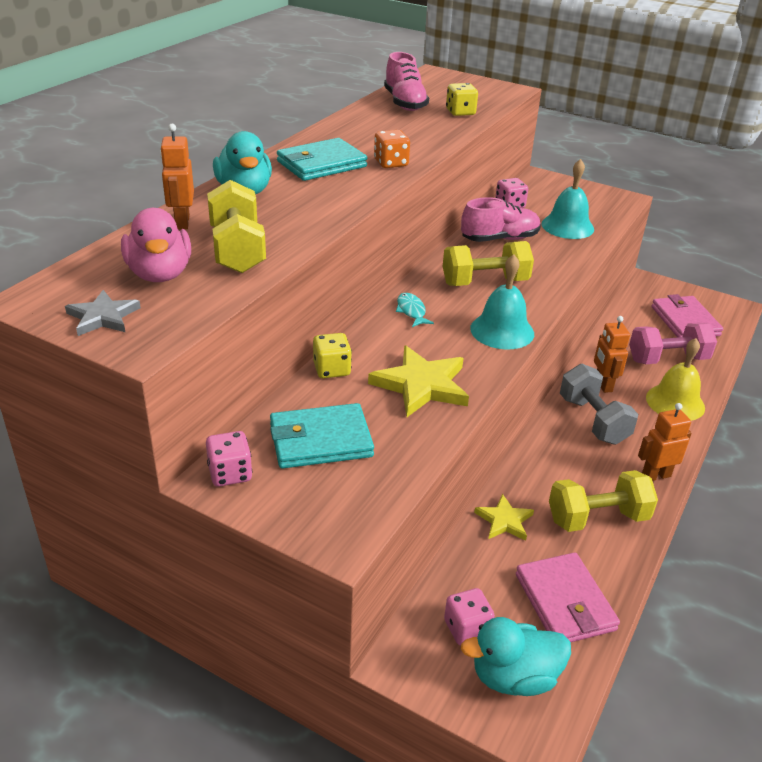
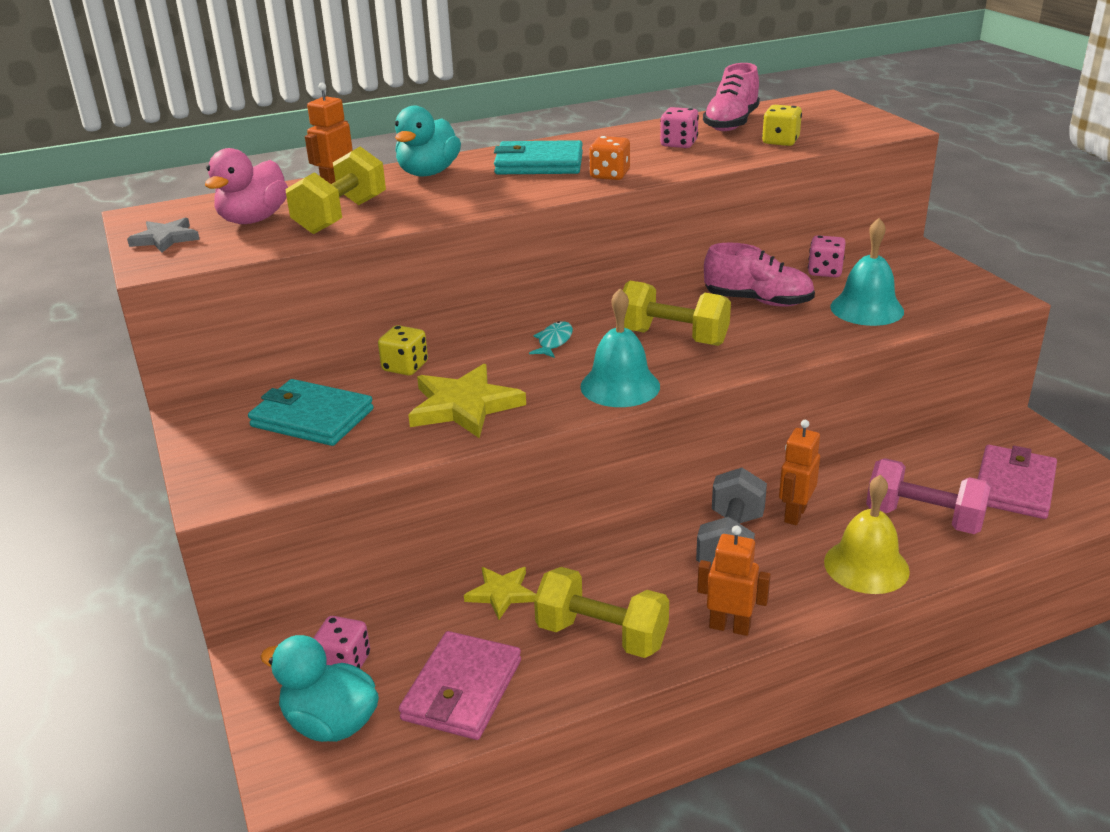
camera: 40 degrees right, 5 degrees down
(230, 473) = (211, 416): pink dice -> pink dice (678, 144)

